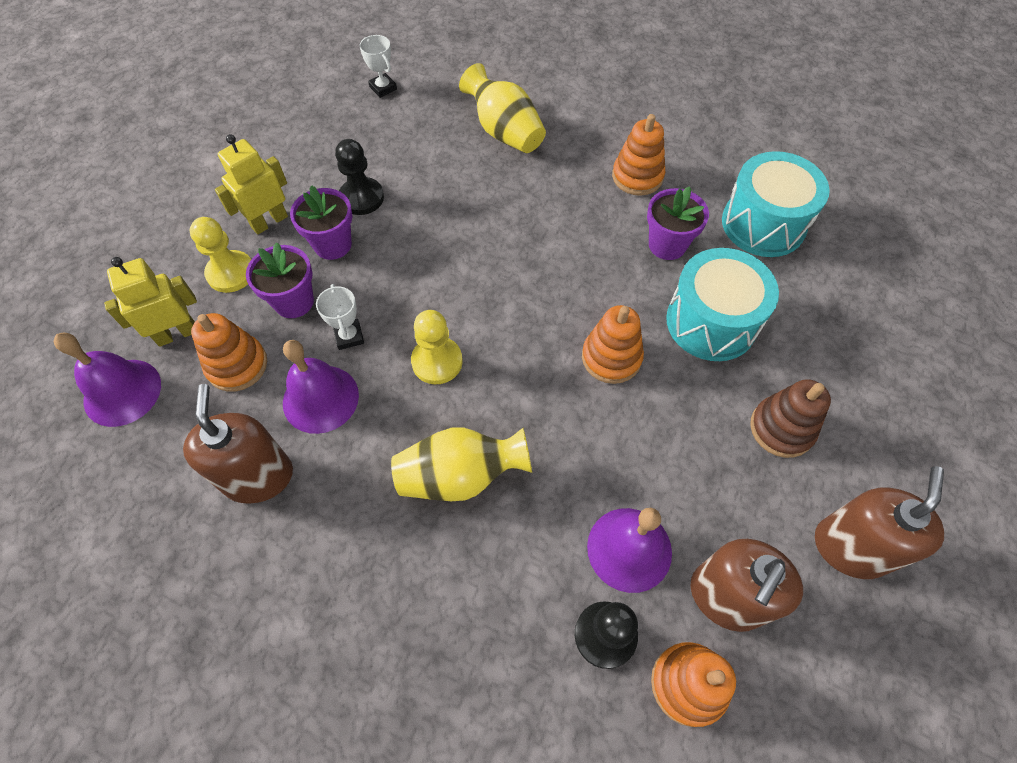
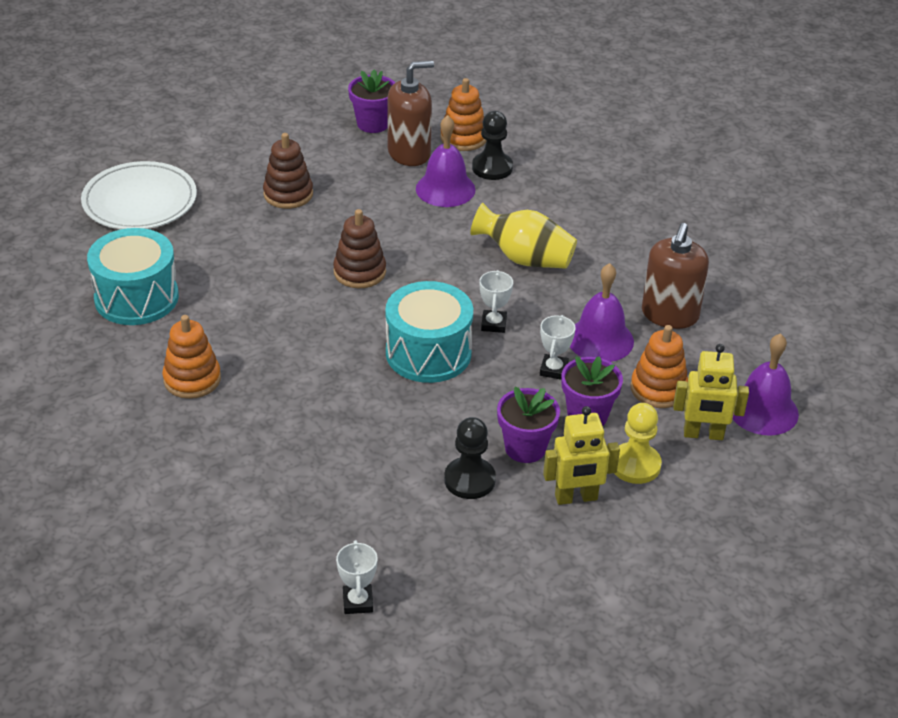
camera: 150 degrees left, 20 degrees down
(437, 361) = (493, 324): yellow pawn -> white trophy
(504, 132) = (271, 481): yellow vase -> none
(611, 357) = (359, 272): orange stacking toy -> brown stacking toy
(667, 245) = (233, 318): purple flower pot -> purple flower pot (373, 124)
(711, 322) = (262, 260): turquoise drum -> turquoise drum (428, 353)
(850, 547) = (316, 140): brown soap dispenser -> none
(899, 331) = (140, 201): none -> white plate

